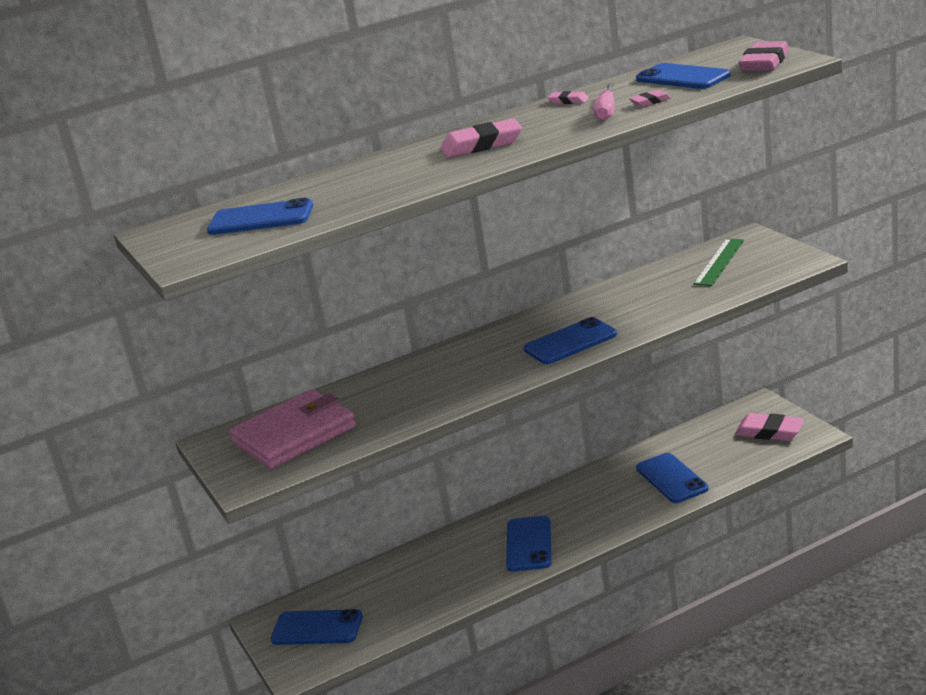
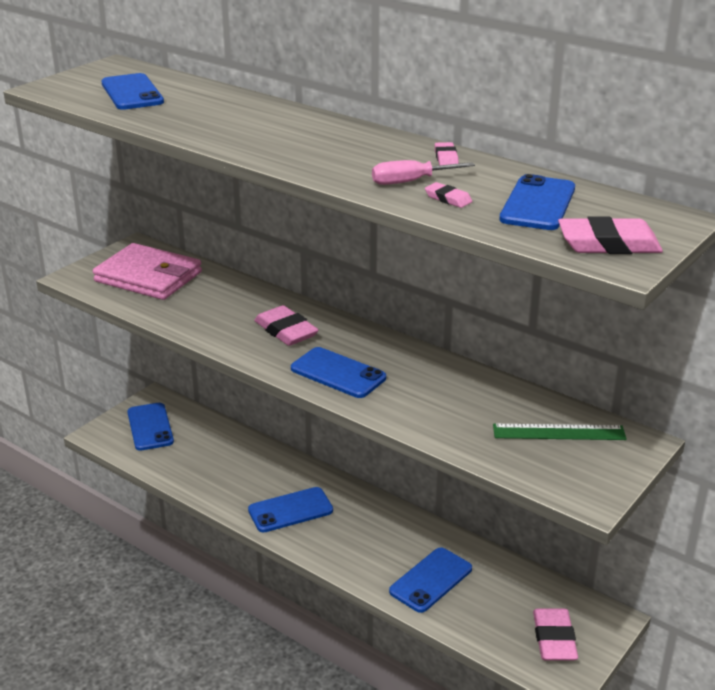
camera: 60 degrees right, 5 degrees up
(482, 145) = (308, 141): pink eraser -> pink eraser (286, 331)

